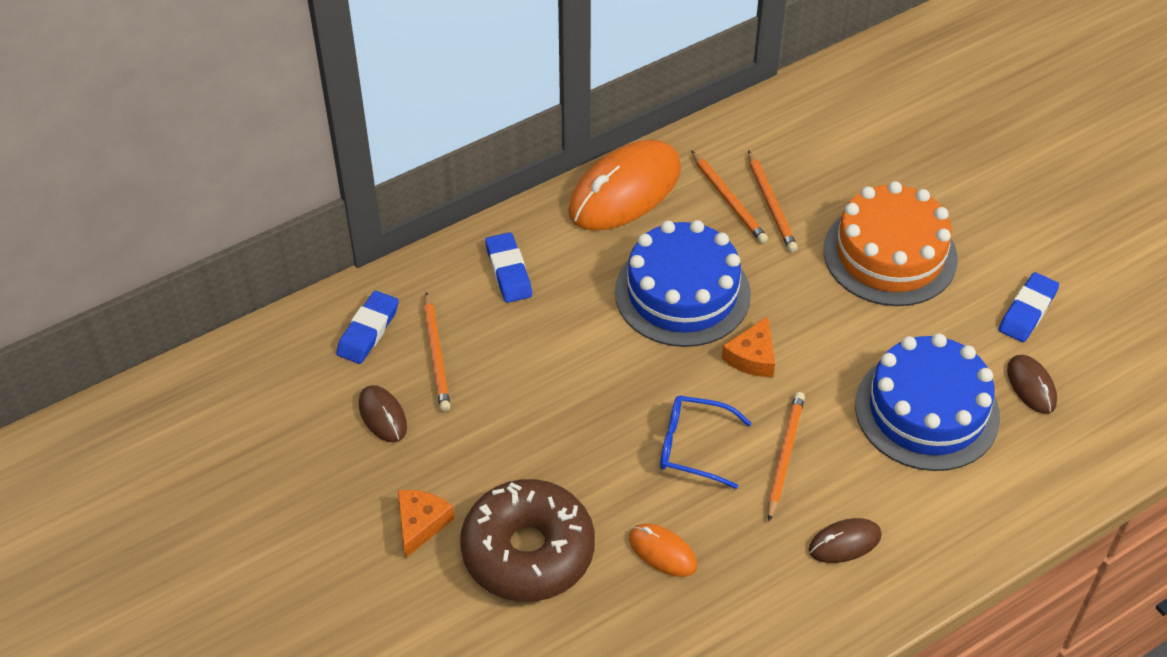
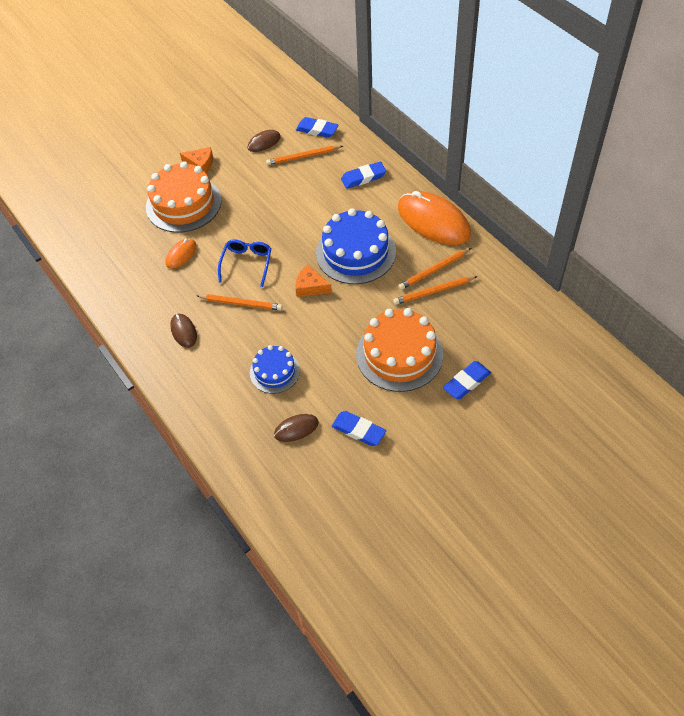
camera: 90 degrees right, 5 degrees up
(528, 551) = (183, 204): brown donut -> orange cake
(927, 411) = (274, 372): blue cake -> blue cake, size x0.58
(937, 185) = (467, 382): none -> blue eraser

